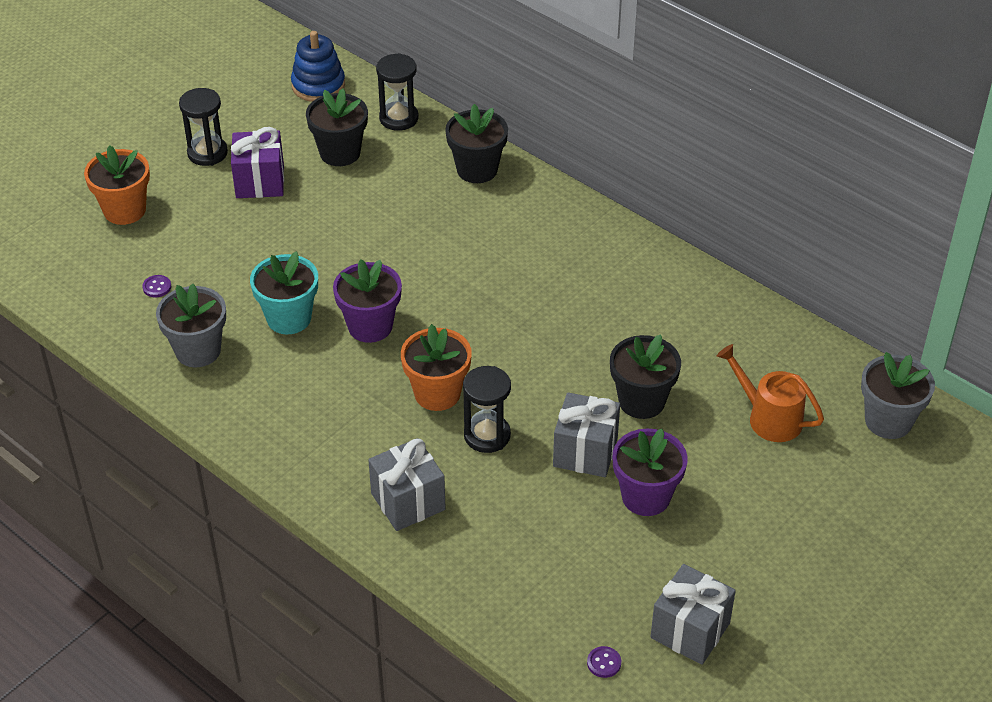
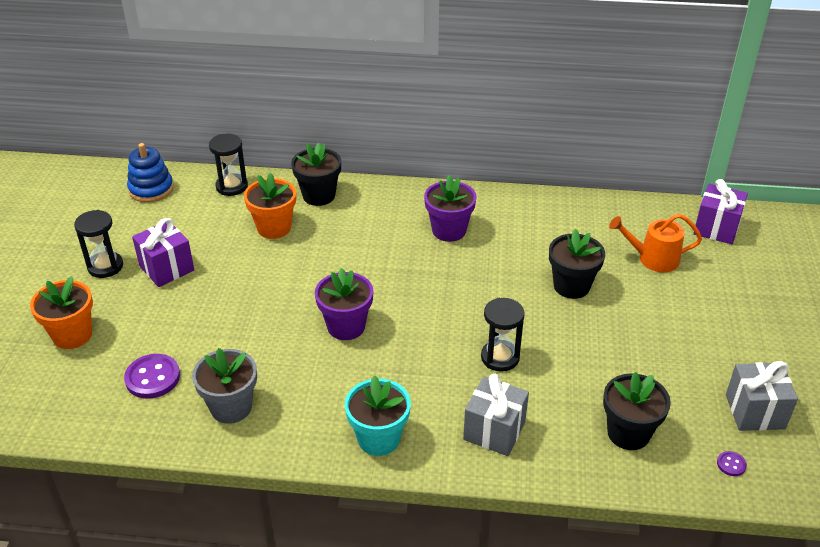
camera: 35 degrees left, 5 degrees down
(157, 287) = (152, 378): purple button -> purple button, size x2.08
(289, 318) = (280, 350): turquoise flower pot -> turquoise flower pot (378, 438)
(340, 153) = (210, 225): black flower pot -> black flower pot (628, 433)
(437, 393) = (438, 347): orange flower pot -> orange flower pot (274, 228)
(585, 452) = (572, 335): grey gift -> none
(646, 496) = (638, 343): purple flower pot -> purple flower pot (449, 230)
(888, 421) = (716, 228): grey flower pot -> purple gift

